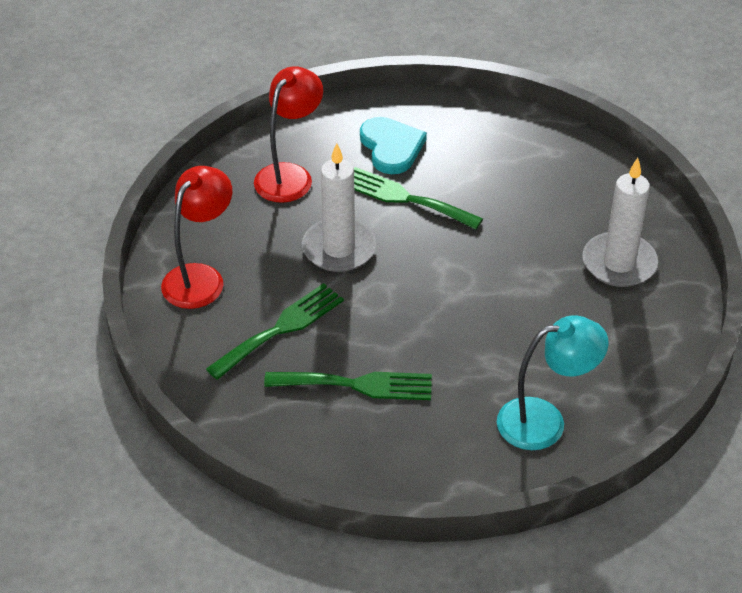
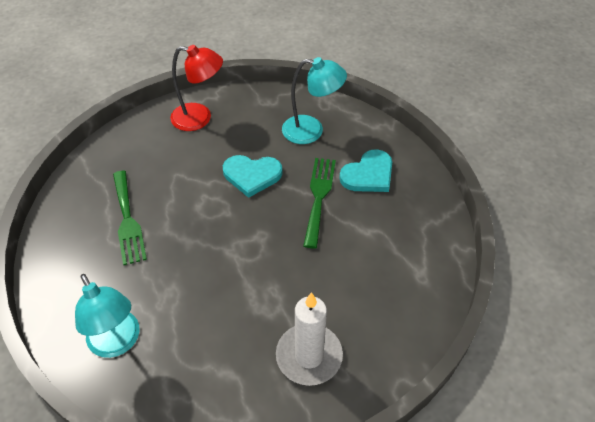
camera: 70 degrees right, 5 degrees up
(281, 329) = (167, 168): green fork -> none
(289, 175) = (311, 131): red lamp -> turquoise lamp
(339, 248) = (252, 175): white candle -> turquoise heart

